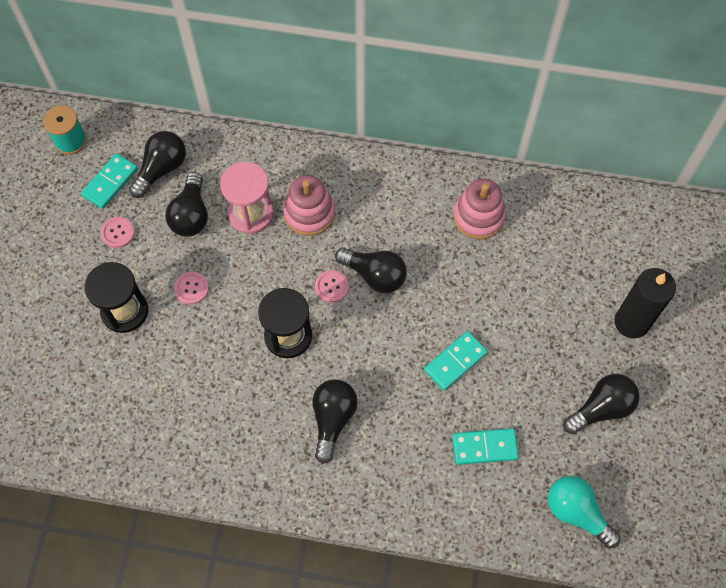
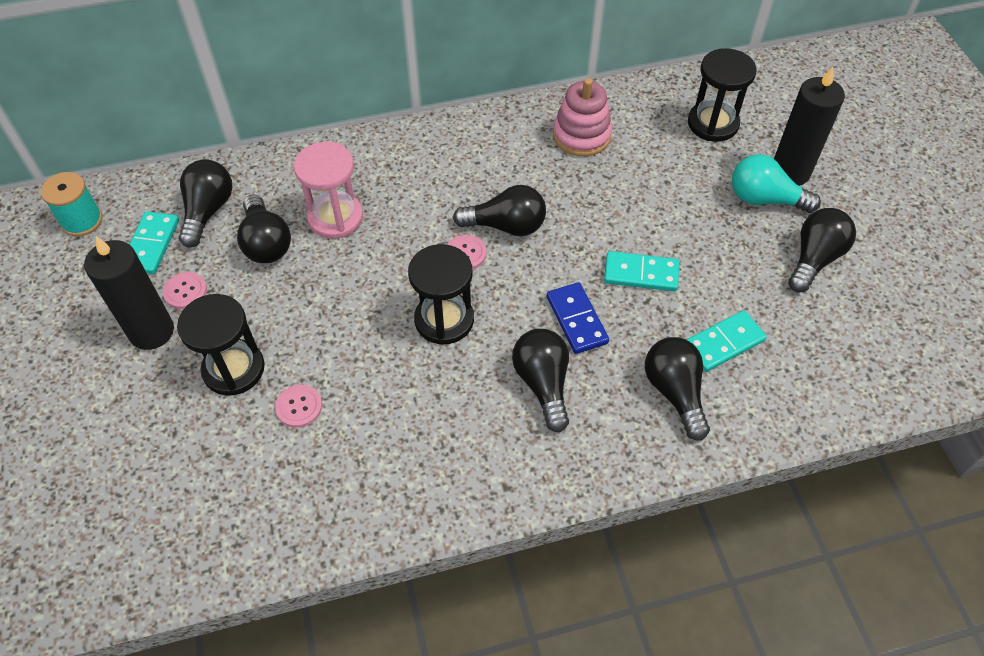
camera: 25 degrees left, 10 degrees down
(82, 256) = (152, 331): none -> black candle
(191, 288) = (304, 315): pink button -> pink button (299, 407)
(309, 213) = (401, 194): pink stacking toy -> none
(385, 379) = (577, 320): none -> blue domino
(424, 470) = (675, 392): none -> black light bulb
(455, 361) = (641, 273): turquoise domino -> turquoise domino turned 75 degrees clockwise
(577, 512) = (858, 366): turquoise light bulb -> turquoise light bulb (764, 199)
(594, 249) = (713, 123): none -> black hourglass

